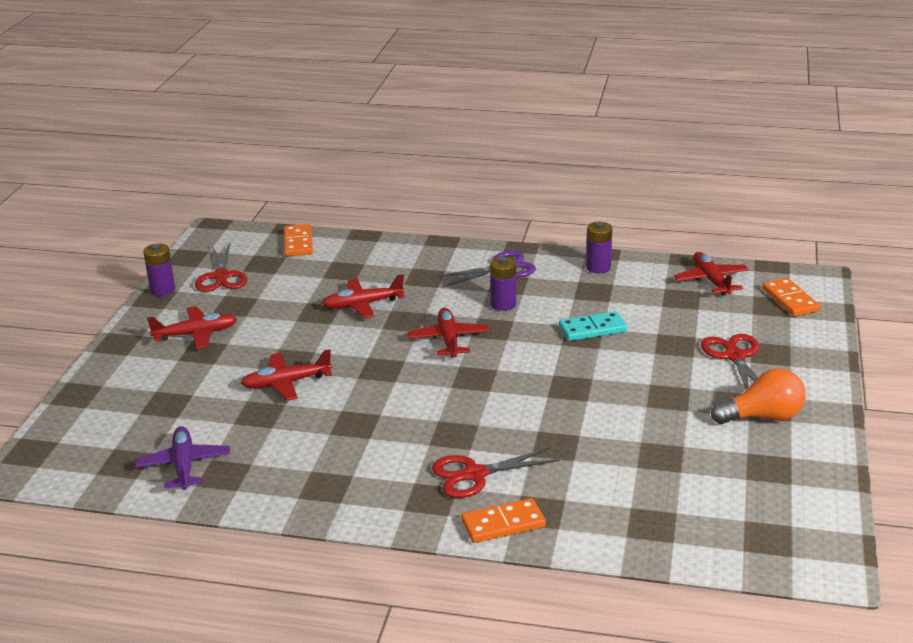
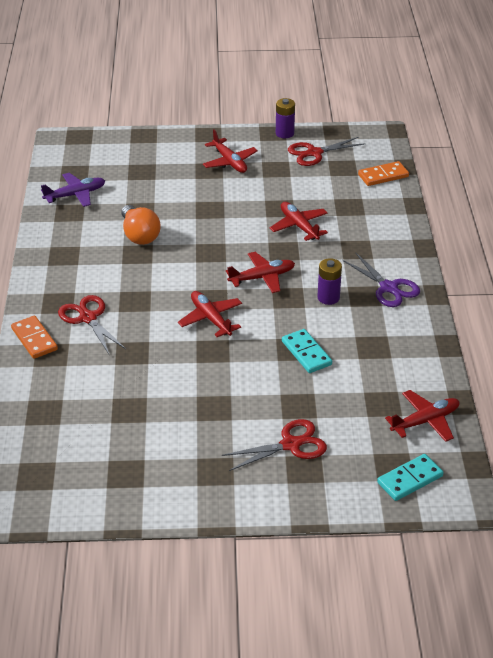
camera: 75 degrees right, 10 degrees up
(286, 383) = (179, 213): red plane -> red plane (211, 318)
(598, 267) = (417, 345): purple battery -> none
(762, 417) = (197, 467): orange light bulb -> orange light bulb (139, 235)
(790, 300) = (410, 479): orange domino -> turquoise domino

